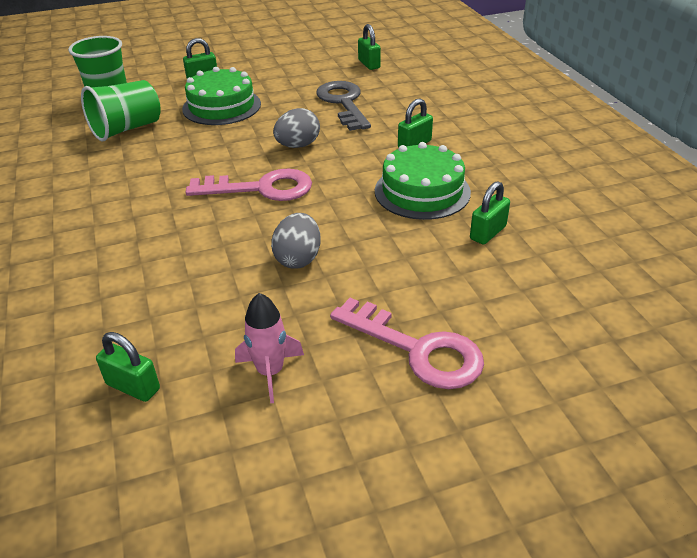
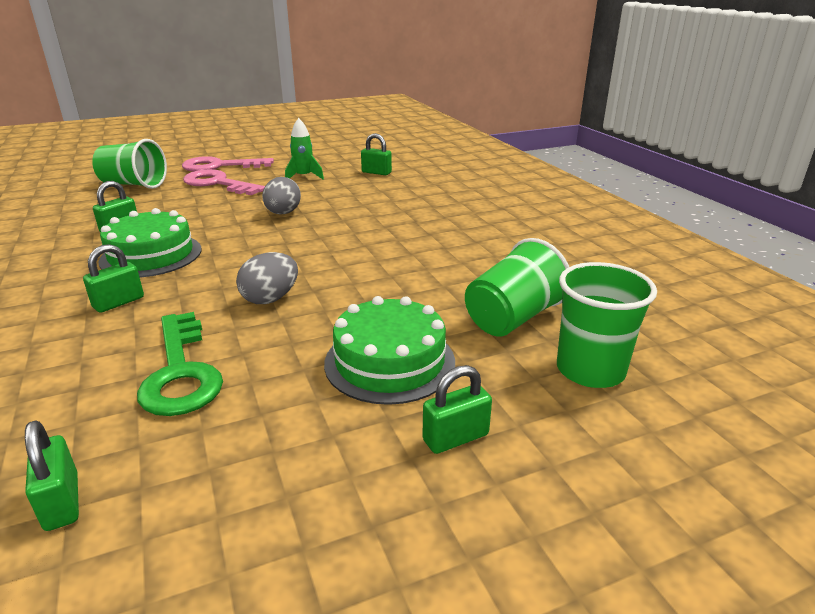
camera: 175 degrees right, 10 degrees down
(261, 188) = (314, 255): pink key -> pink key (220, 166)
(270, 372) = (304, 177): pink rocket -> green rocket
(343, 103) = (181, 372): grey key -> green key
(563, 350) = (134, 185): none -> green cup

